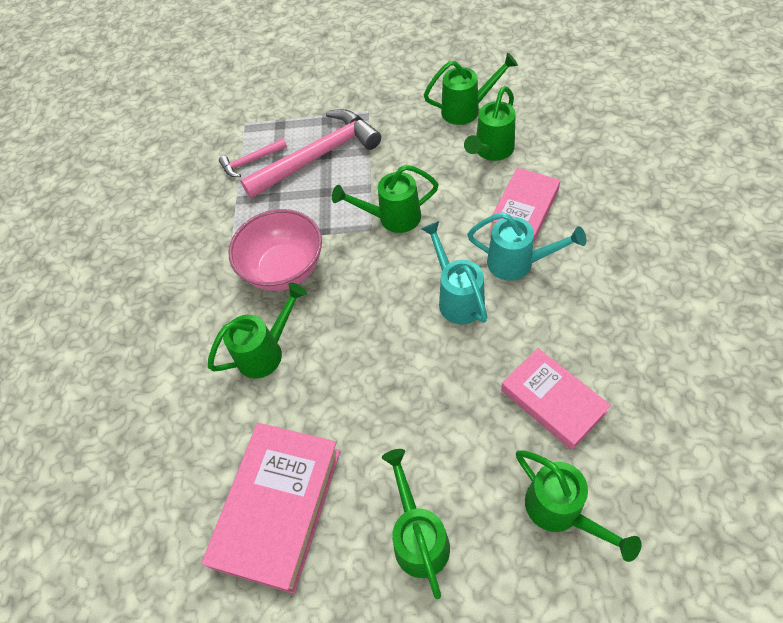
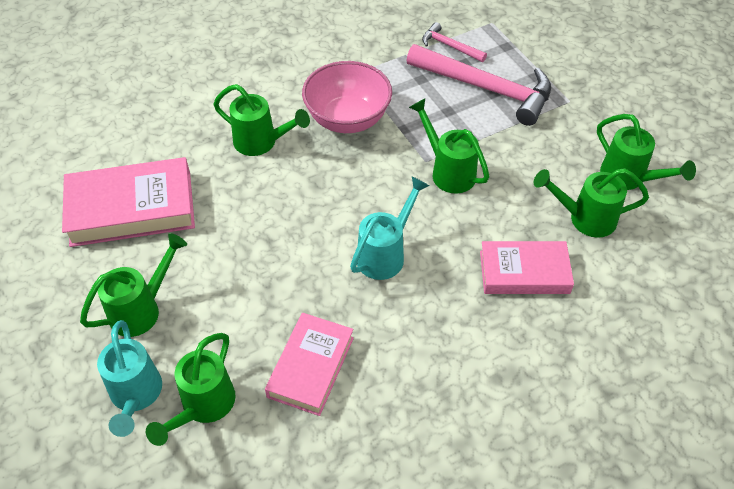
camera: 55 degrees right, 5 degrees down
(518, 263) = (453, 289): turquoise watering can -> turquoise watering can (135, 397)

